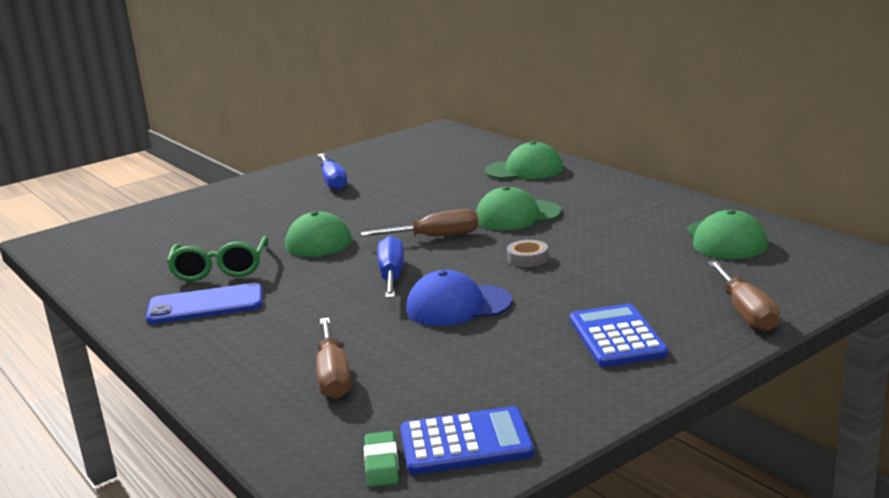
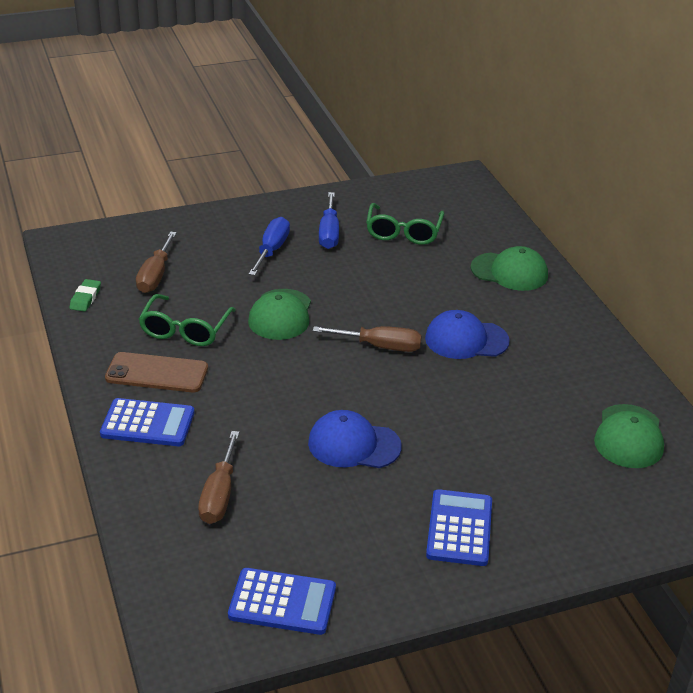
camera: 15 degrees right, 15 degrees up
(205, 305) = (157, 373): blue phone -> brown phone
(215, 343) = (148, 423): none -> blue calculator
(381, 464) = (213, 601): green eraser -> green eraser (85, 298)
(391, 275) = (319, 387): blue screwdriver -> blue screwdriver (272, 250)
(405, 168) = (403, 232): none -> green glasses
(517, 216) = (466, 340): green cap -> blue cap
(527, 258) = (443, 403): grey tape -> none
(746, 312) = (583, 537): brown screwdriver -> brown screwdriver (155, 276)

